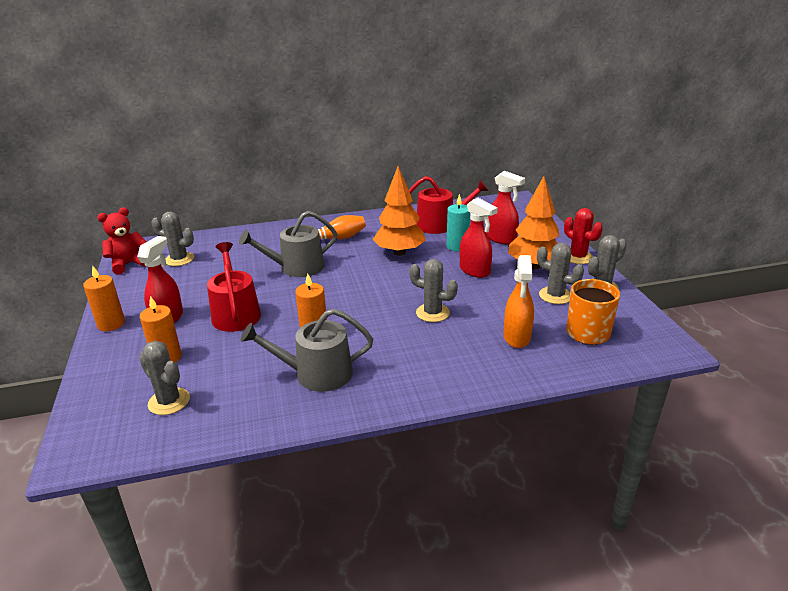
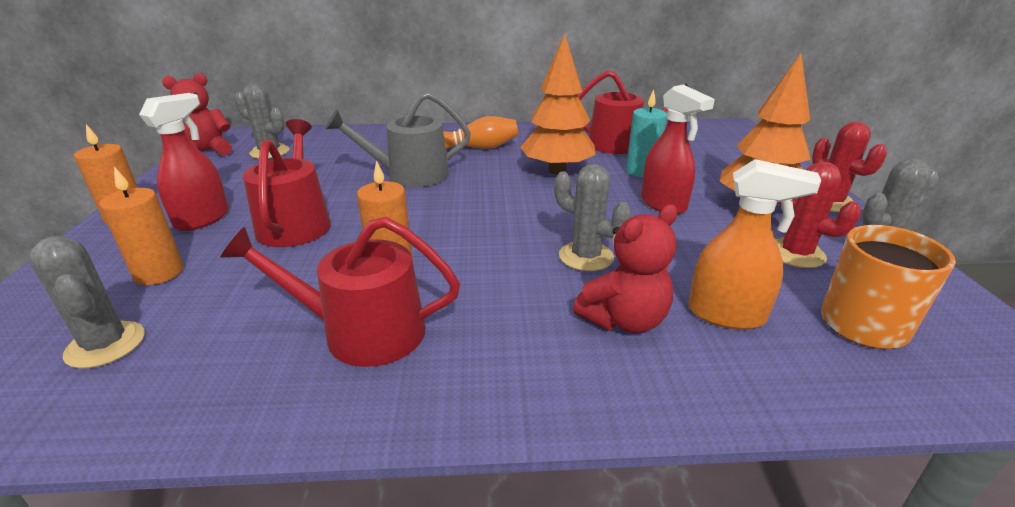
camera: 10 degrees right, 0 degrees up
(316, 374) = (362, 331): grey watering can -> red watering can
(461, 347) = (624, 320): none -> red teddy bear
(501, 239) = (707, 168): red spray bottle -> none
(517, 337) = (727, 315): orange spray bottle -> orange spray bottle turned 90 degrees counterclockwise
(555, 295) = (795, 253): grey cactus -> red cactus

